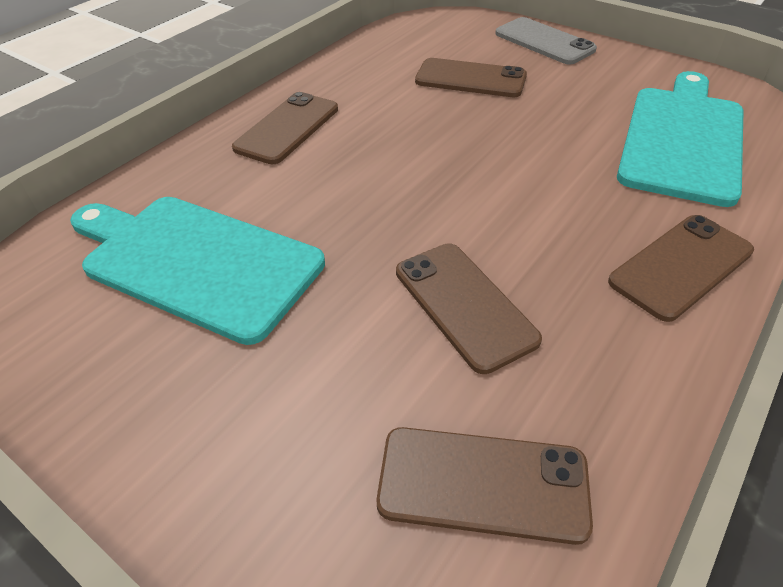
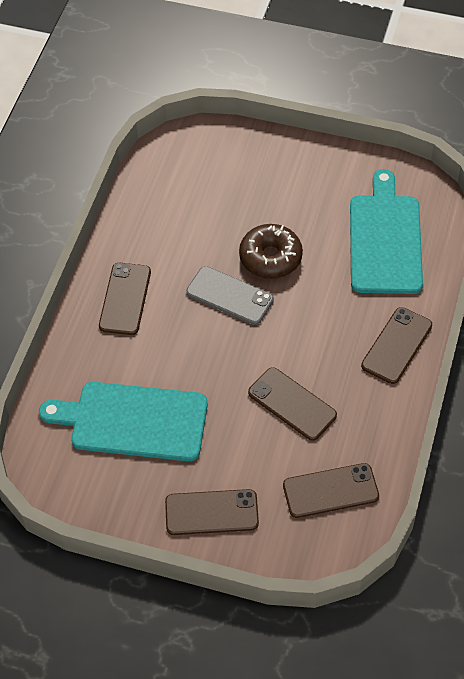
camera: 20 degrees left, 10 degrees up
(470, 79) = (230, 212): brown phone -> brown phone (211, 512)
(504, 127) = (270, 258): none -> brown donut
(544, 42) = (270, 151): grey phone -> grey phone (229, 296)

